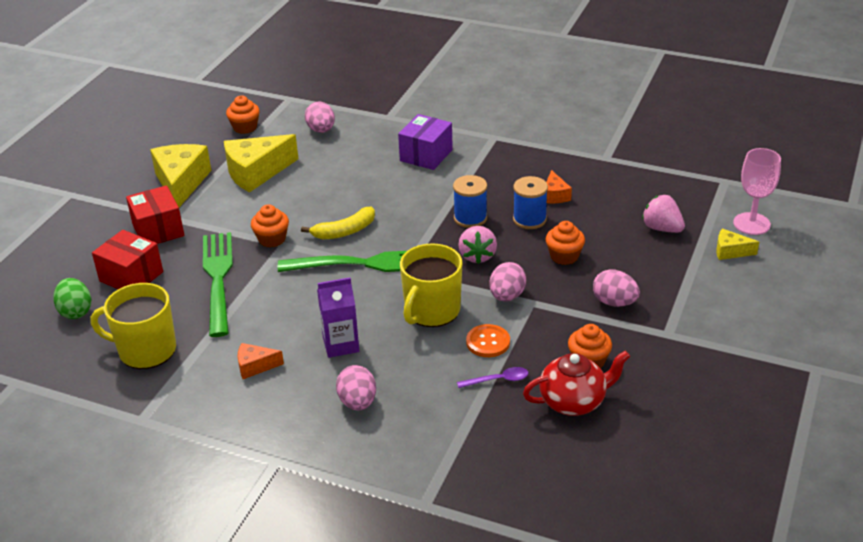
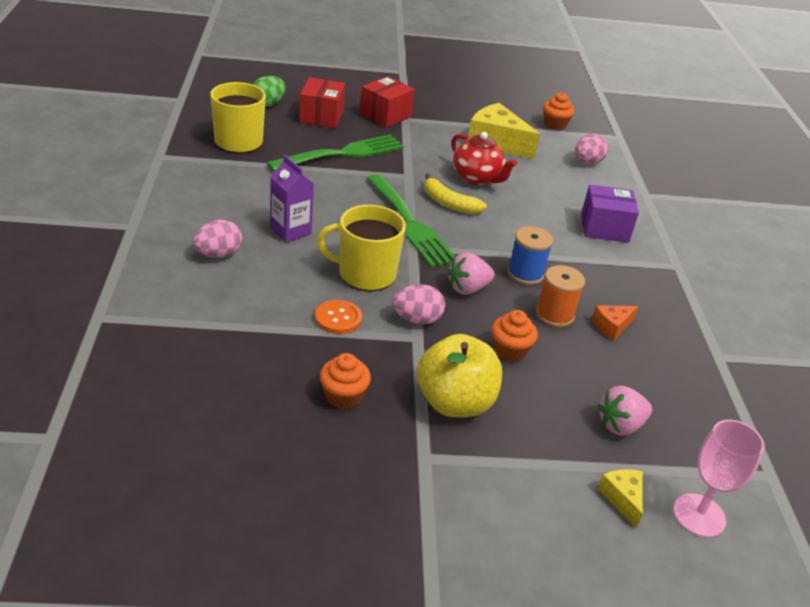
camera: 60 degrees right, 0 degrees up
(181, 183) = (453, 112): yellow cheese -> none
(255, 366) = (242, 193): orange cheese -> none
(272, 239) = (411, 168): orange cupcake -> none
(498, 380) = (284, 334): purple spoon -> none
(529, 219) = (554, 315): blue spool -> orange spool
(574, 402) = (274, 394): red teapot -> red teapot (477, 178)
(614, 302) = (454, 402): pink egg -> yellow apple
(662, 228) = (620, 425): pink strawberry -> pink strawberry turned 135 degrees counterclockwise

